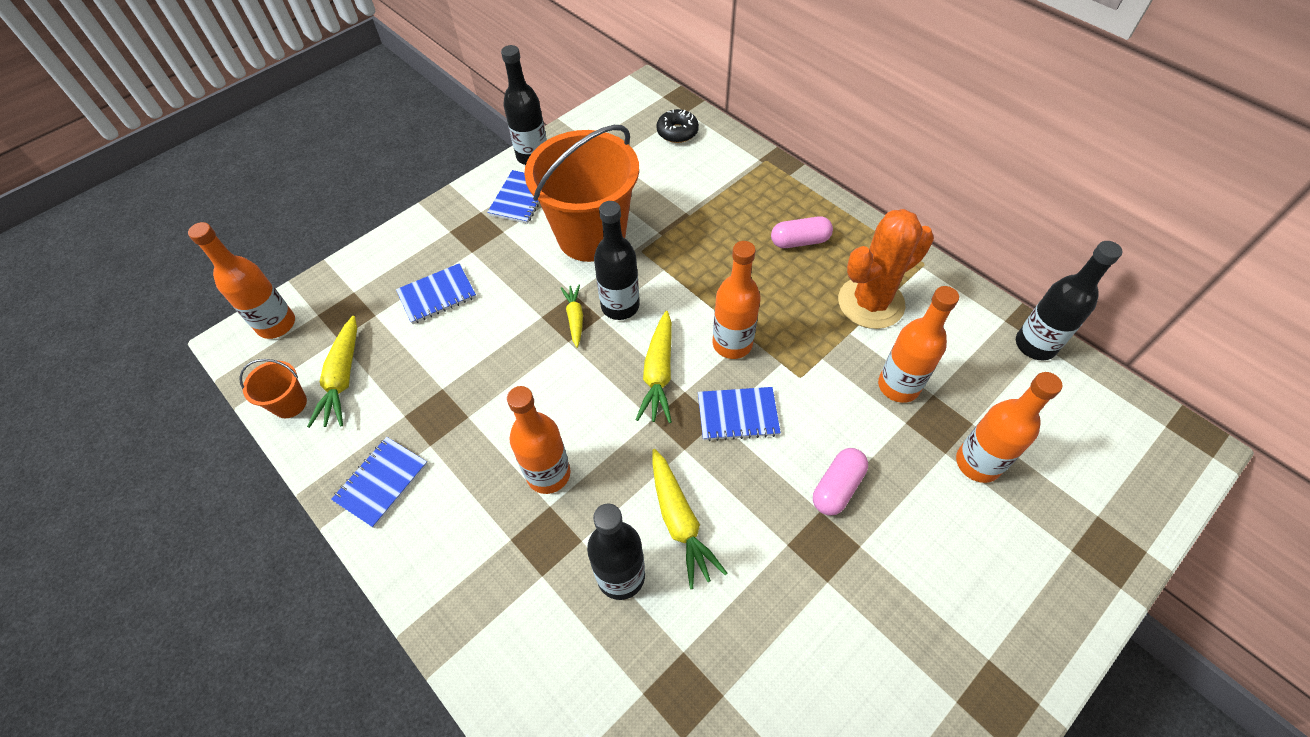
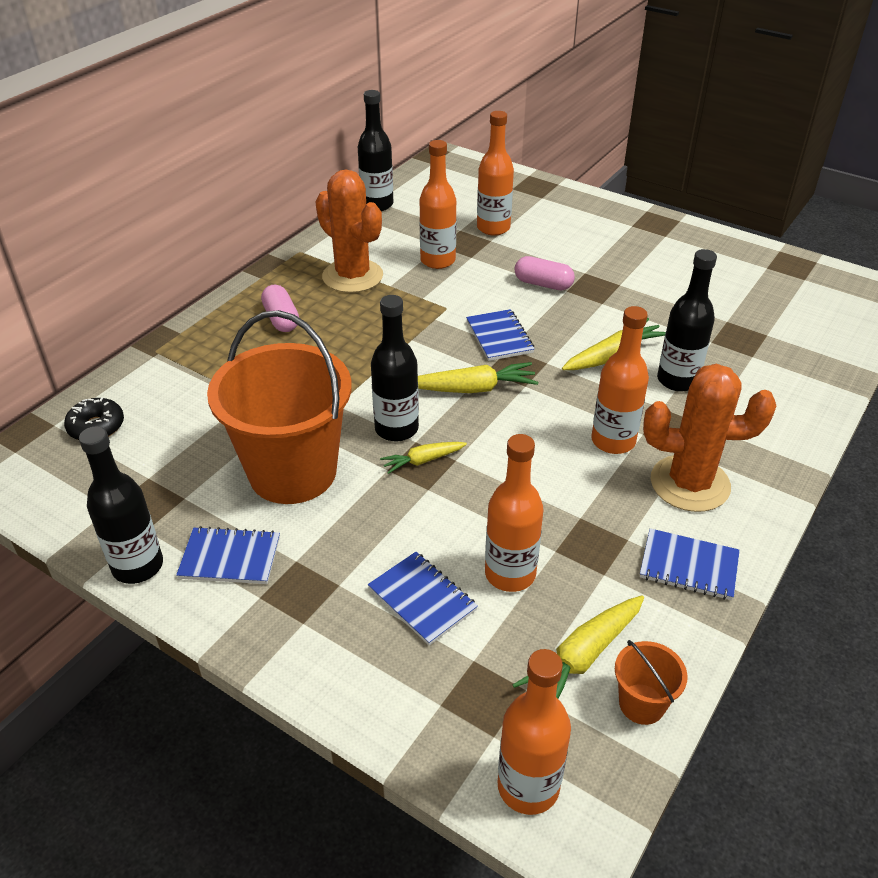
camera: 105 degrees left, 15 degrees down
(342, 378) = (582, 658): yellow carrot -> yellow carrot turned 150 degrees clockwise
(469, 523) = (689, 484): none -> orange cactus
(732, 344) = (423, 348): orange bottle -> orange bottle (510, 574)

